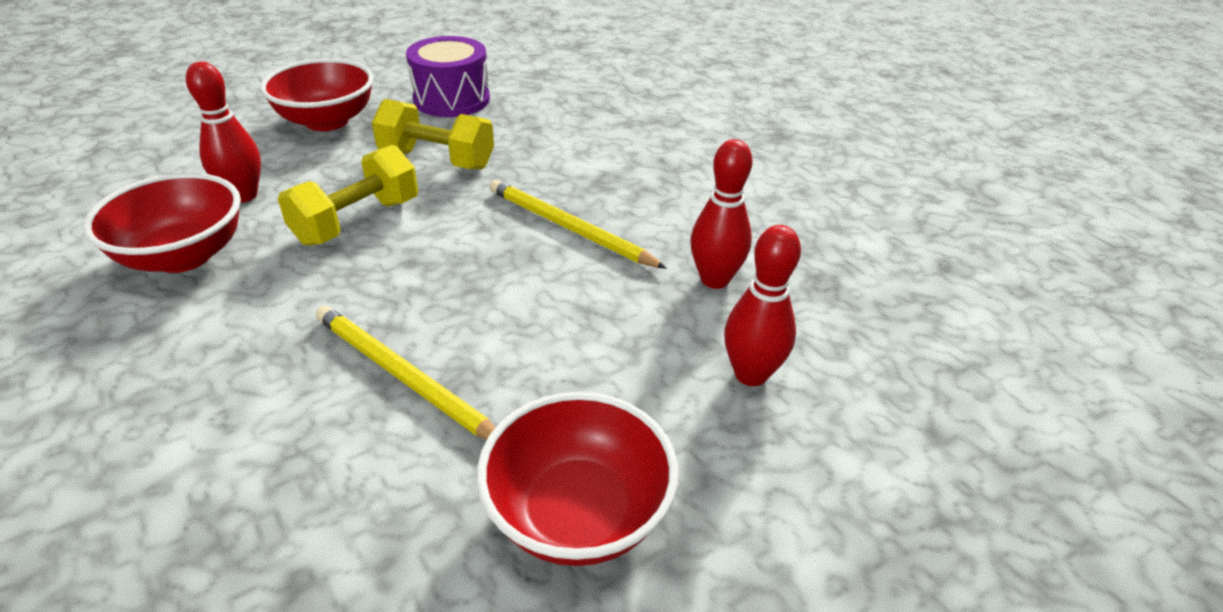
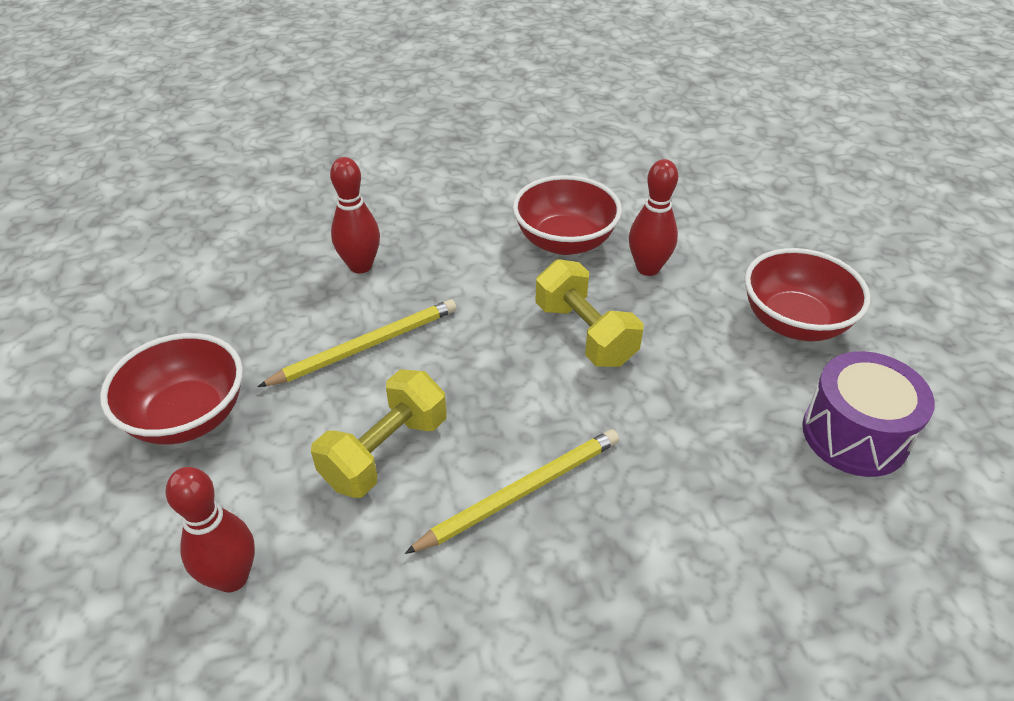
camera: 110 degrees right, 5 degrees up
(437, 160) = (693, 401): yellow dumbbell -> yellow dumbbell (385, 452)
(714, 279) = (376, 604): red bowling pin -> red bowling pin (360, 266)

